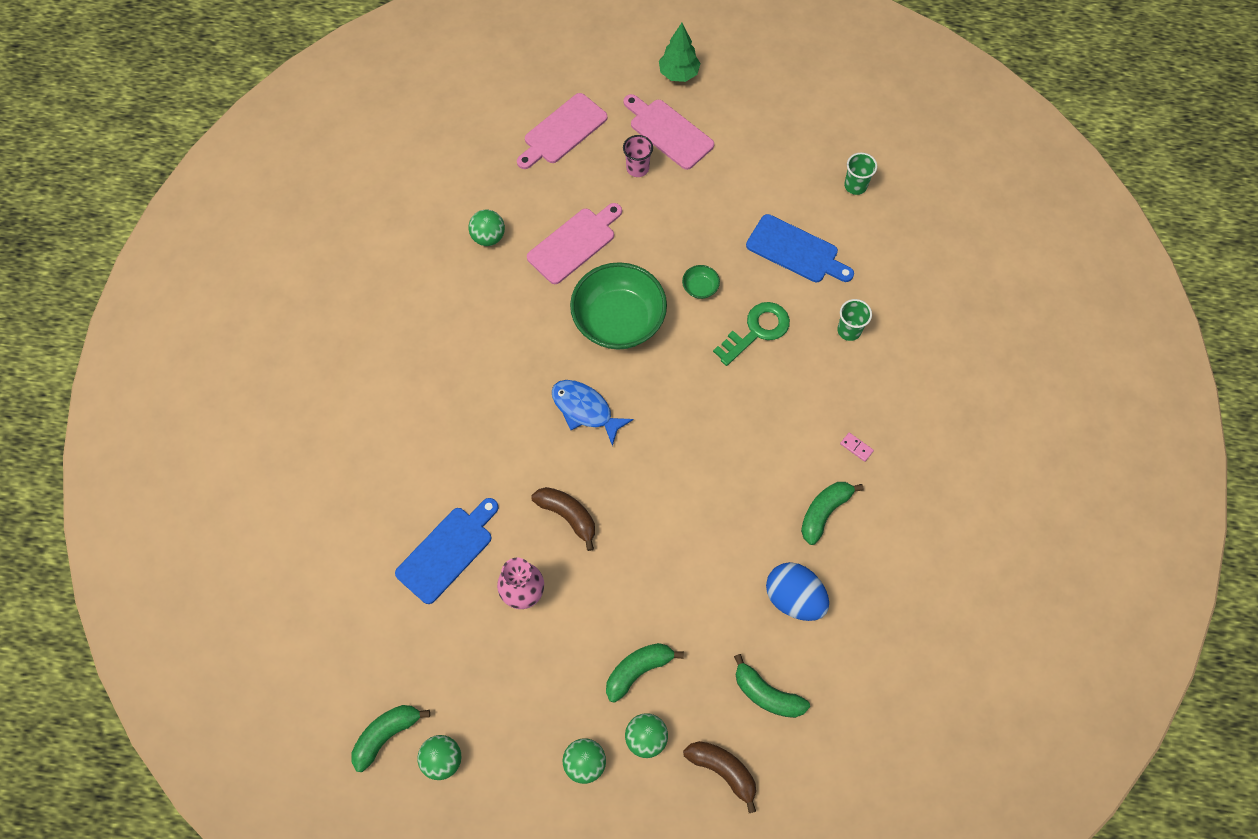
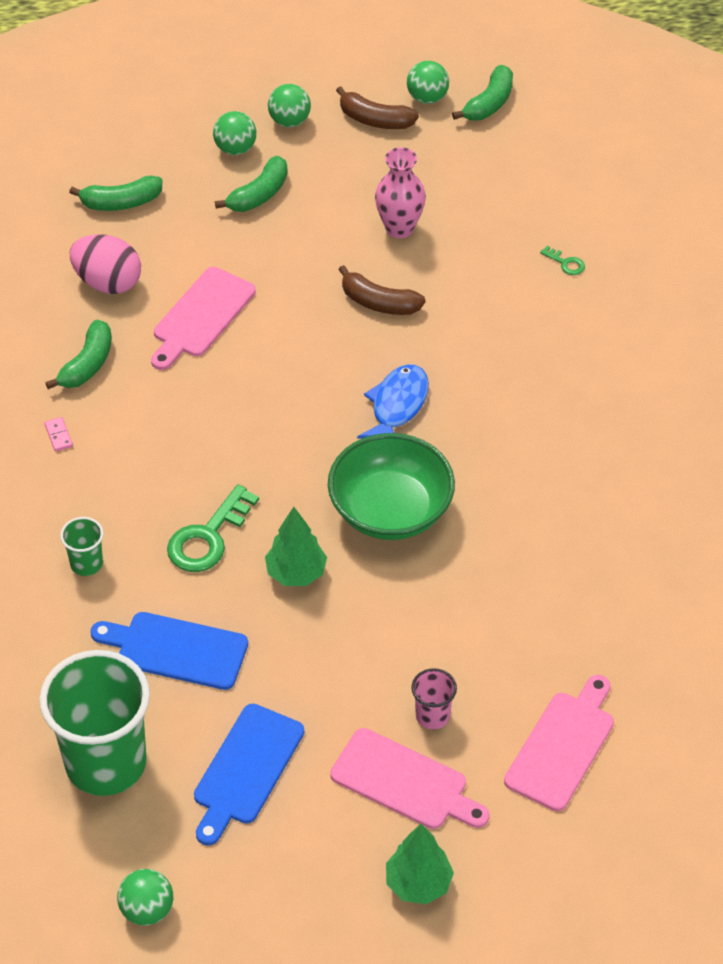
camera: 165 degrees right, 15 degrees down
(397, 518) = (566, 263): none -> green key
(448, 551) = (497, 247): blue cutting board -> blue cutting board (246, 769)
(488, 237) = (602, 574): green ball -> green ball (147, 910)
(574, 243) = (483, 592): pink cutting board -> pink cutting board (201, 316)
(585, 410) = (397, 406): blue fish -> blue fish turned 90 degrees counterclockwise
(700, 288) = (296, 573): green bowl -> green tree
(722, 770) = (153, 141): brown banana -> brown banana (375, 120)
(767, 694) = (121, 202): green banana -> green banana turned 150 degrees clockwise
(794, 598) = (108, 282): blue egg -> pink egg
(855, 186) = (106, 763): green cup -> green cup, size x2.33
(856, 447) = (58, 435): pink domino -> pink domino turned 45 degrees clockwise

